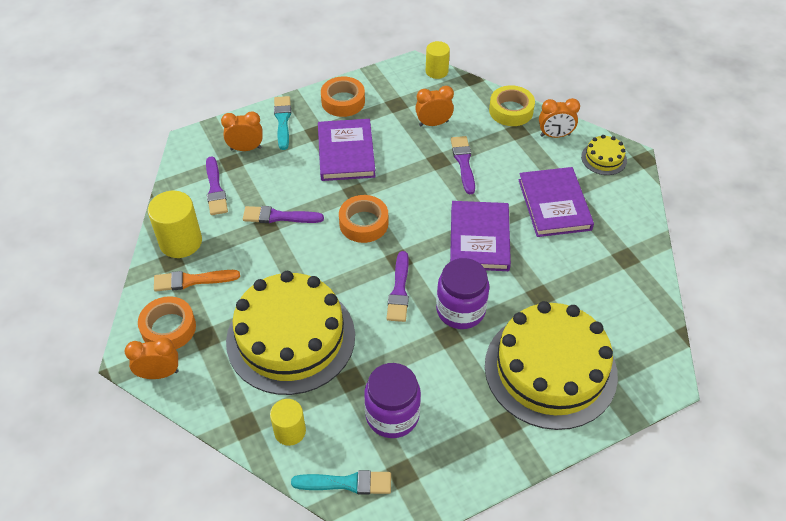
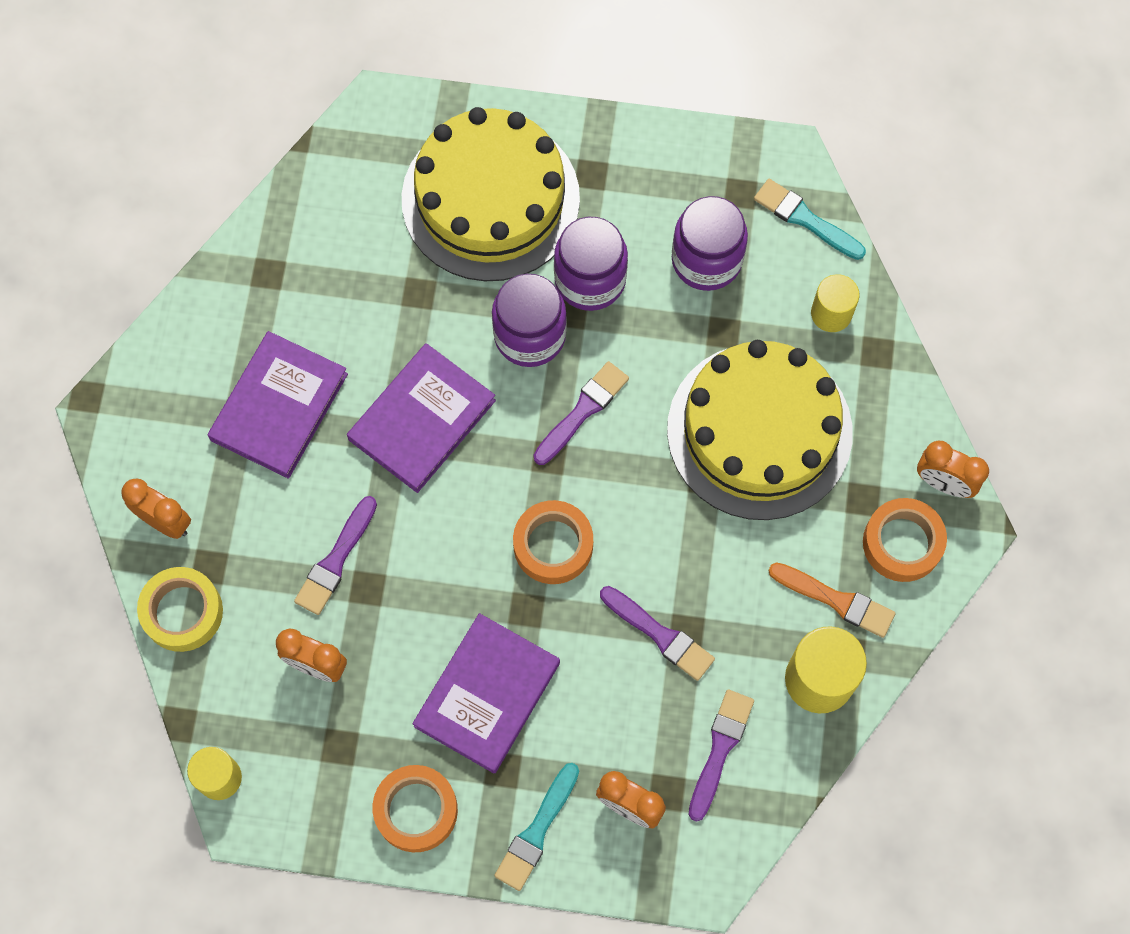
camera: 145 degrees left, 20 degrees up
(452, 360) = (590, 280): none -> purple jar
(604, 158) = (140, 435): yellow cake -> none

